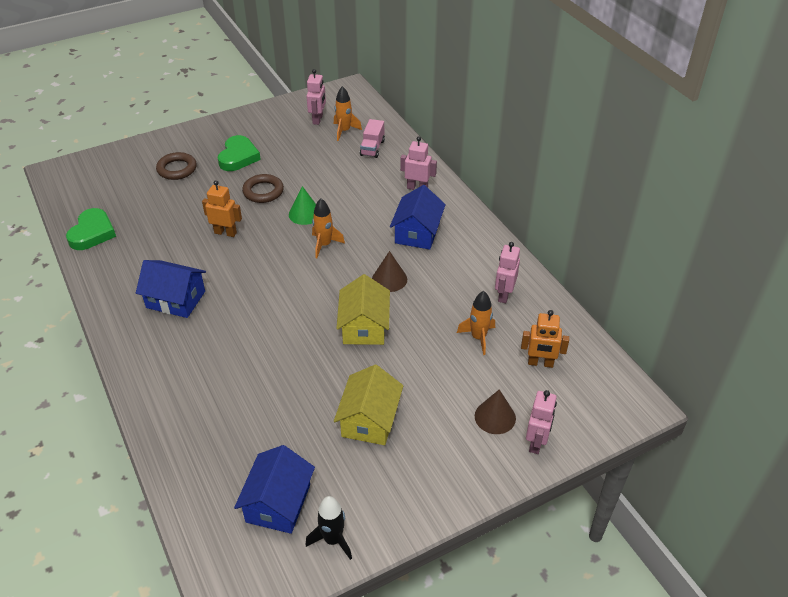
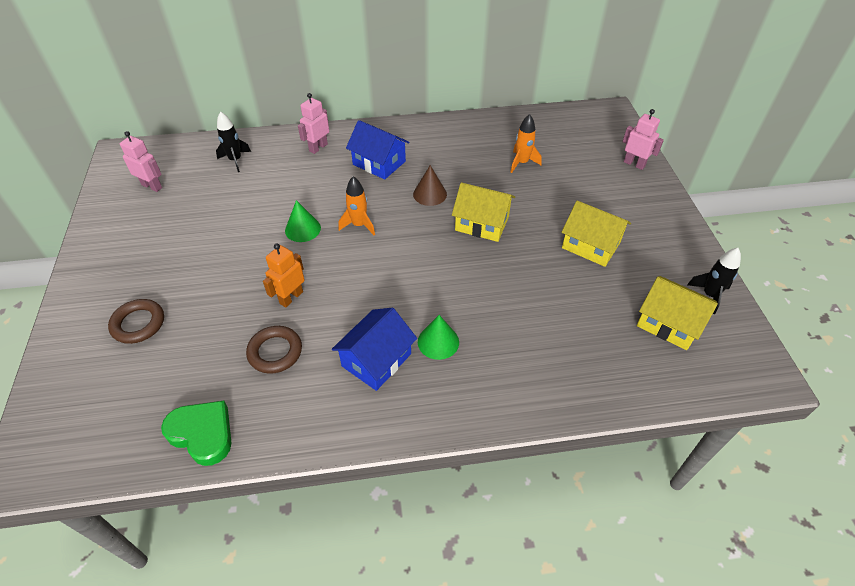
camera: 70 degrees left, 5 degrees up
(204, 331) = (438, 342): none -> green cone
(238, 157) = (163, 262): green heart -> none
(263, 191) = (243, 253): brown ring -> brown ring (275, 352)
(278, 503) = (669, 323): blue house -> yellow house
(344, 131) = (191, 172): orange rocket -> none
(372, 148) = (235, 160): pink truck -> black rocket
(495, 417) = (605, 177): brown cone -> none
(504, 295) = (480, 137): pink robot -> none
(540, 363) = (559, 140): orange robot -> none

